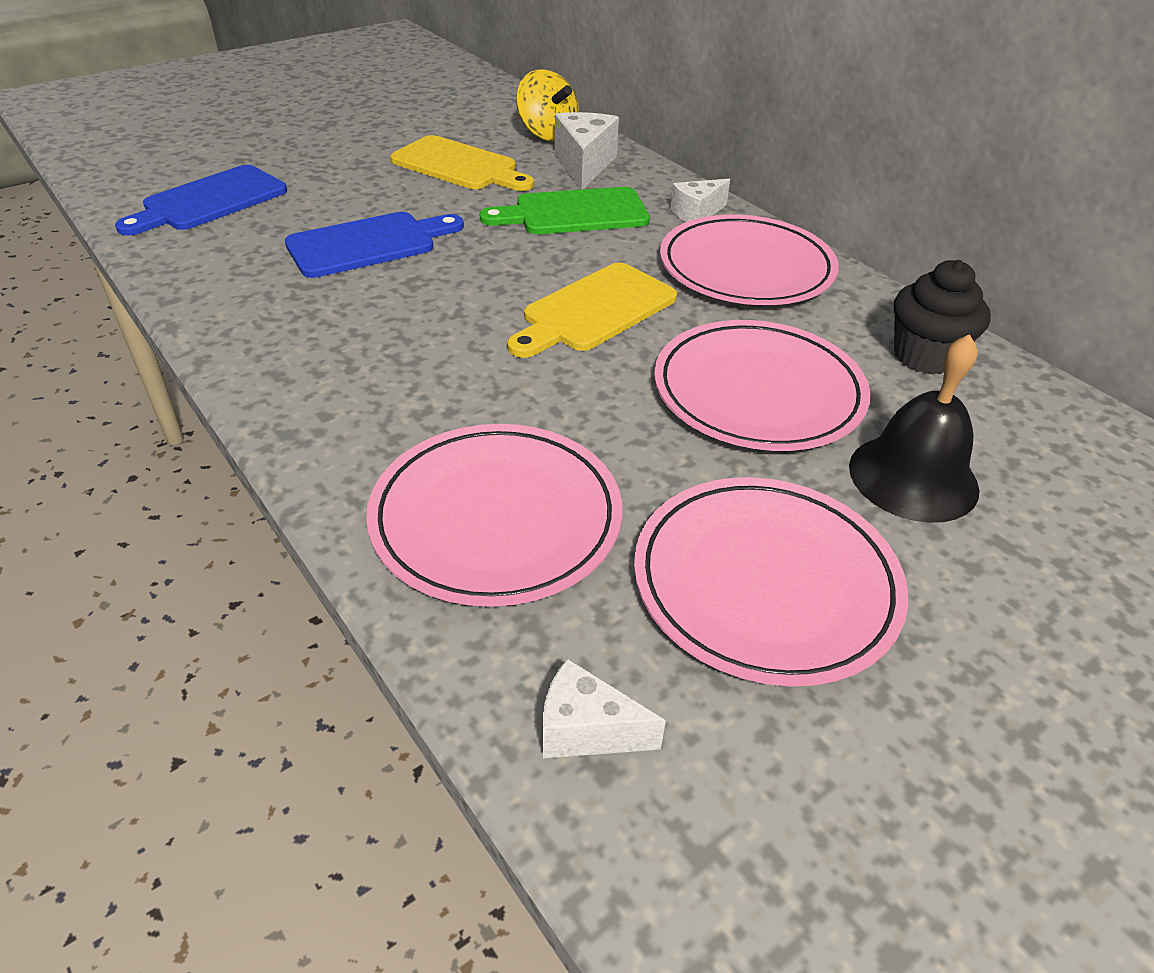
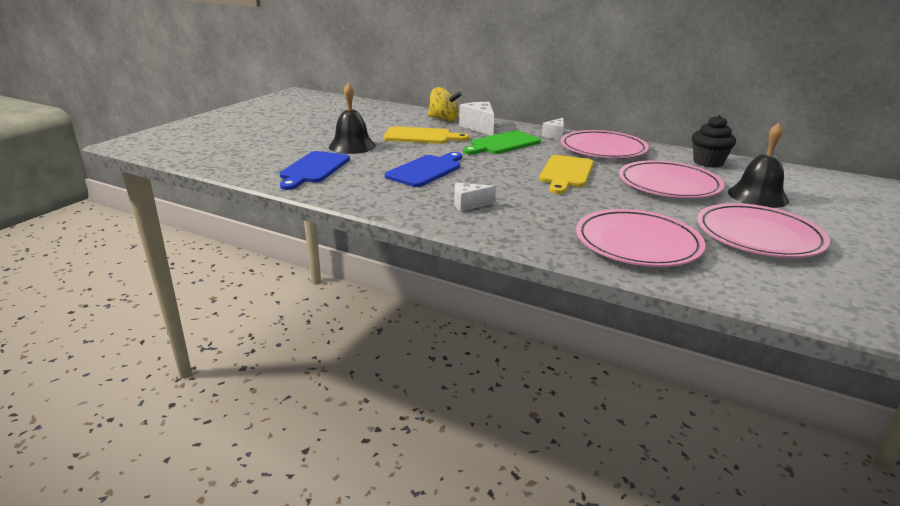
camera: 25 degrees left, 15 degrees down
(326, 164) = (352, 146): none -> black bell
(586, 730) = (768, 290): white cheese -> white cheese (469, 205)

